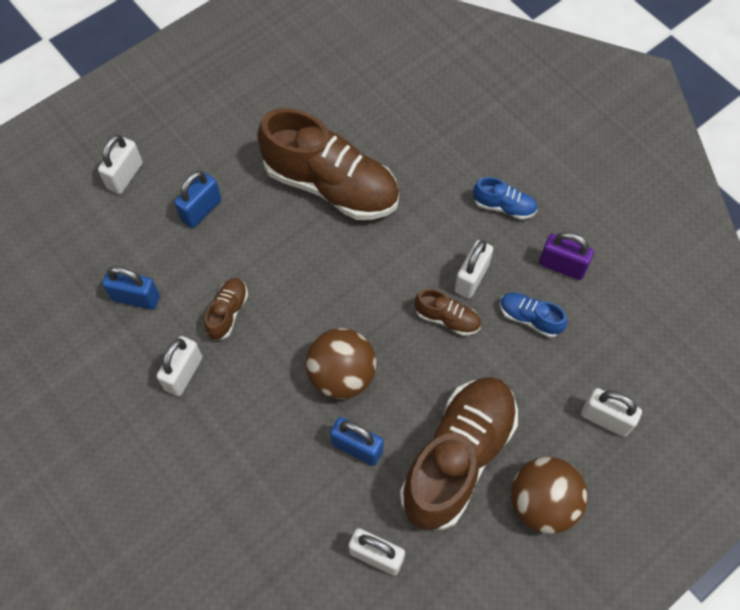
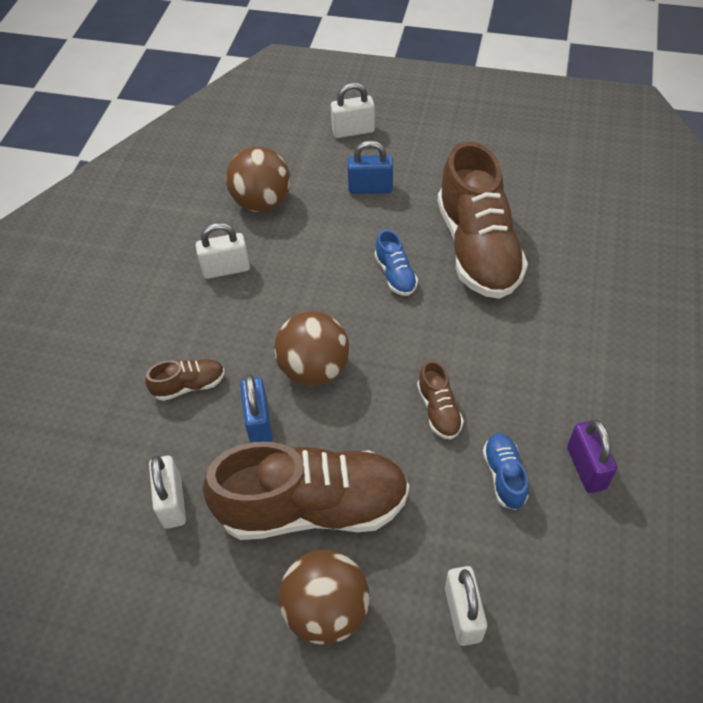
camera: 55 degrees right, 10 degrees down
(136, 298) = (262, 202): blue padlock -> brown ball
(228, 313) = (300, 261): brown shoe -> brown shoe (189, 385)
(471, 278) = (497, 402): white padlock -> none
(504, 207) = (595, 380): blue shoe -> blue shoe (395, 275)

